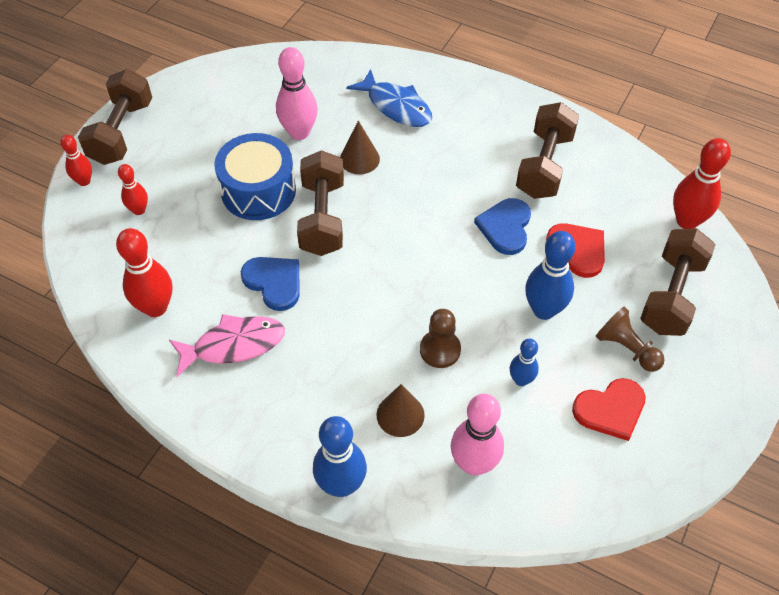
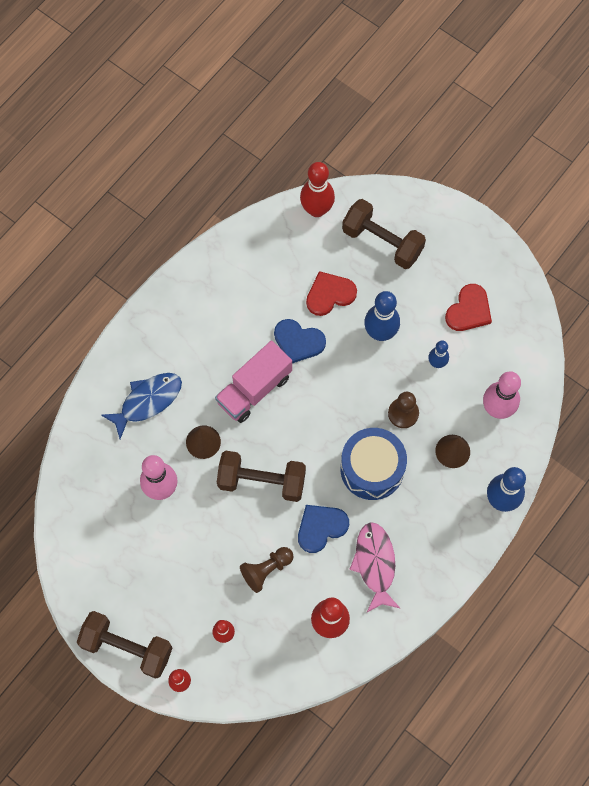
camera: 80 degrees left, 15 degrees up
(258, 191) = (222, 530): blue drum -> blue drum (372, 469)
(433, 194) = (254, 389): none -> pink truck
(544, 165) = (240, 297): brown dumbbell -> none
(610, 410) = (469, 310): red heart -> red heart turned 45 degrees clockwise
(626, 348) = (422, 285): brown pawn -> brown pawn (266, 570)

